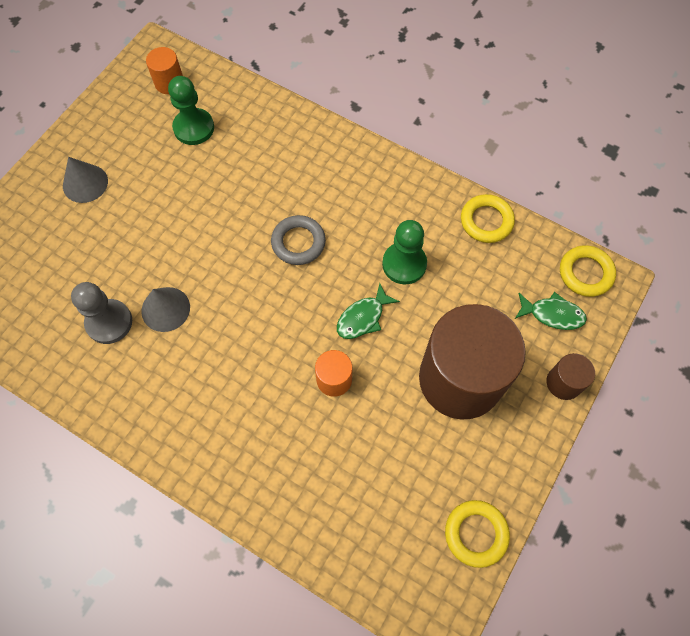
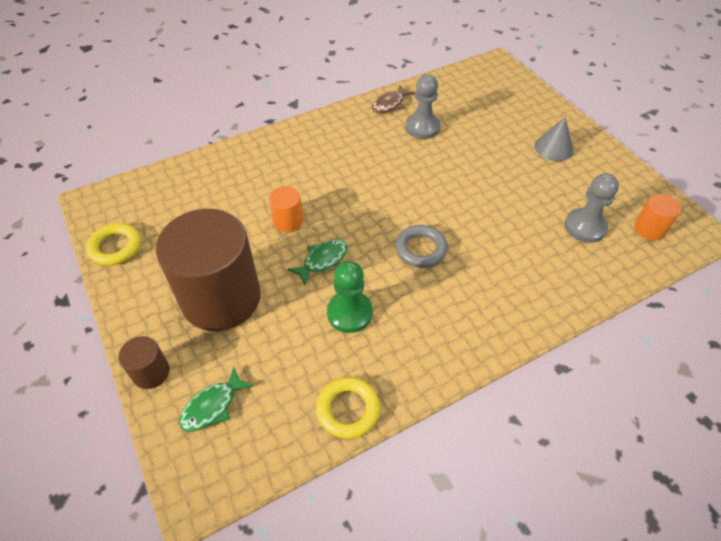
camera: 120 degrees right, 15 degrees down
(78, 380) = (390, 104): none -> brown fish
(165, 309) = (413, 155): grey cone -> none
(194, 128) = (585, 227): green pawn -> grey pawn
(363, 317) = (322, 260): green fish -> green fish turned 60 degrees clockwise
(585, 273) = (226, 470): yellow ring -> none

